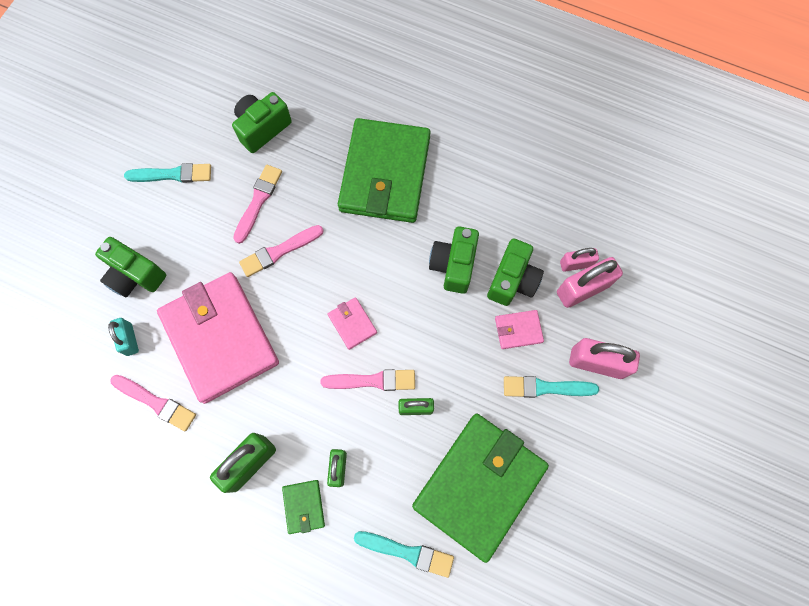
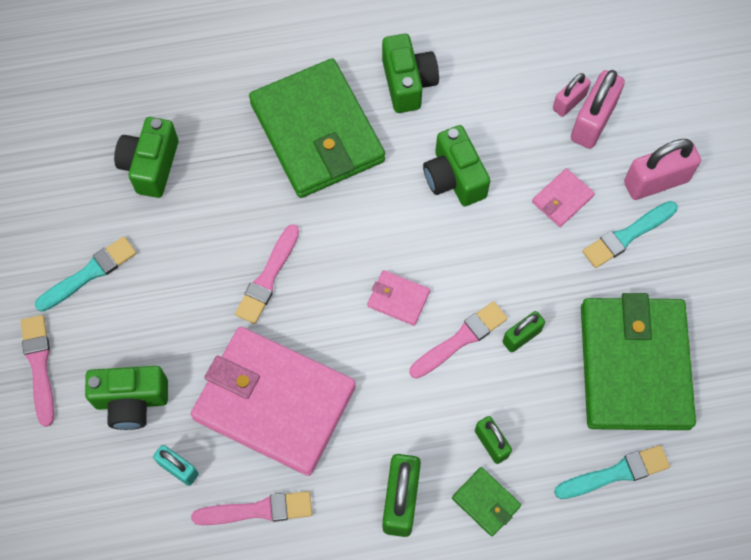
camera: 35 degrees left, 5 degrees down
(258, 201) = (205, 242): pink brush -> pink brush (39, 366)
(512, 280) = (521, 156): green camera -> green camera (408, 83)

